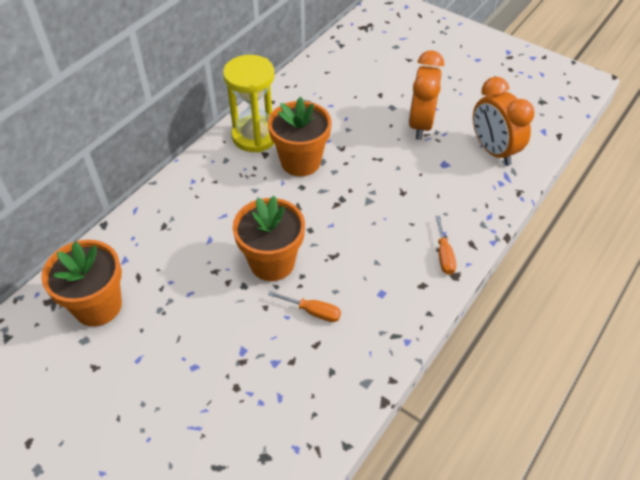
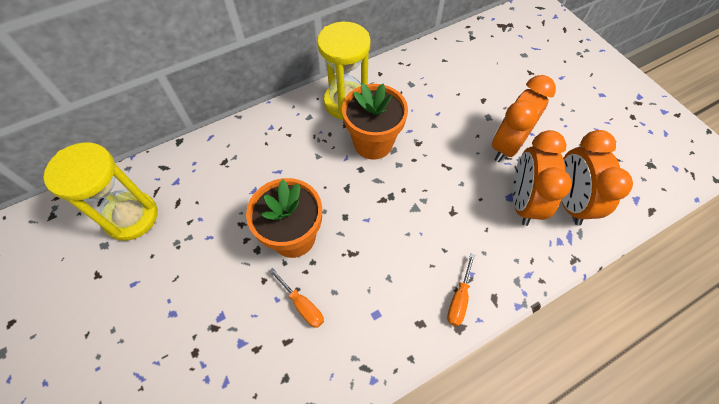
camera: 25 degrees right, 10 degrees up
(98, 306) = (131, 217): orange flower pot -> yellow hourglass
(456, 164) = (522, 202): none -> orange clock

